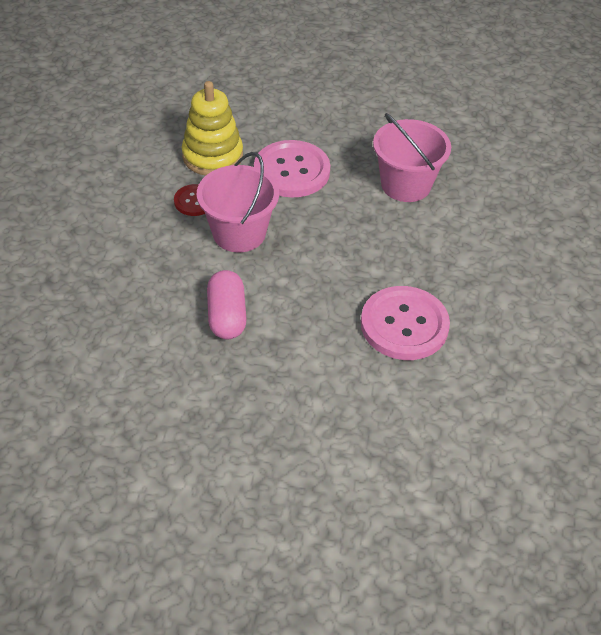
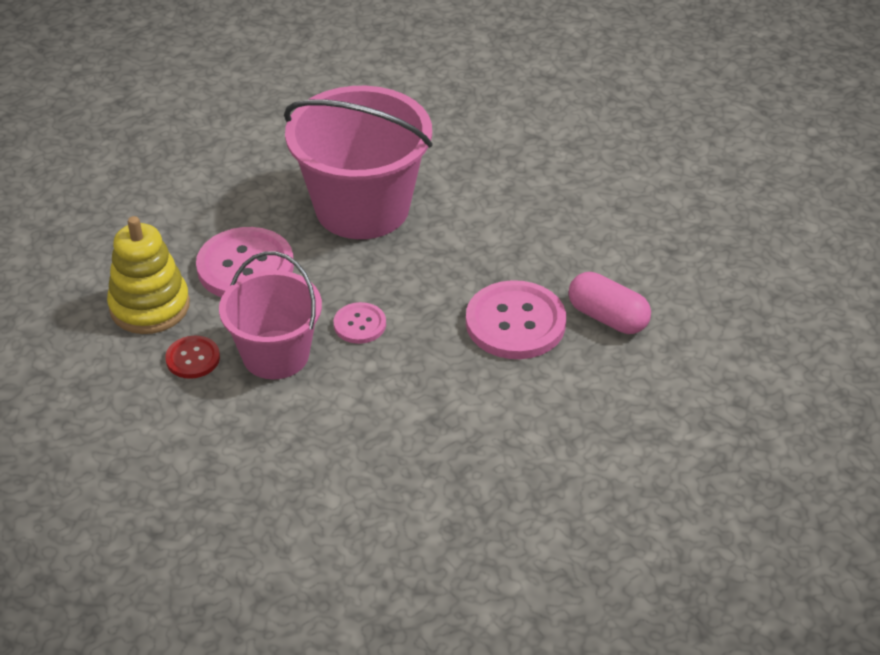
camera: 45 degrees left, 5 degrees down
(227, 316) = (365, 430): pink capsule -> pink capsule (607, 317)
(309, 252) = (359, 324): none -> pink button
(406, 185) = (362, 208): pink bucket -> pink bucket, size x1.56

